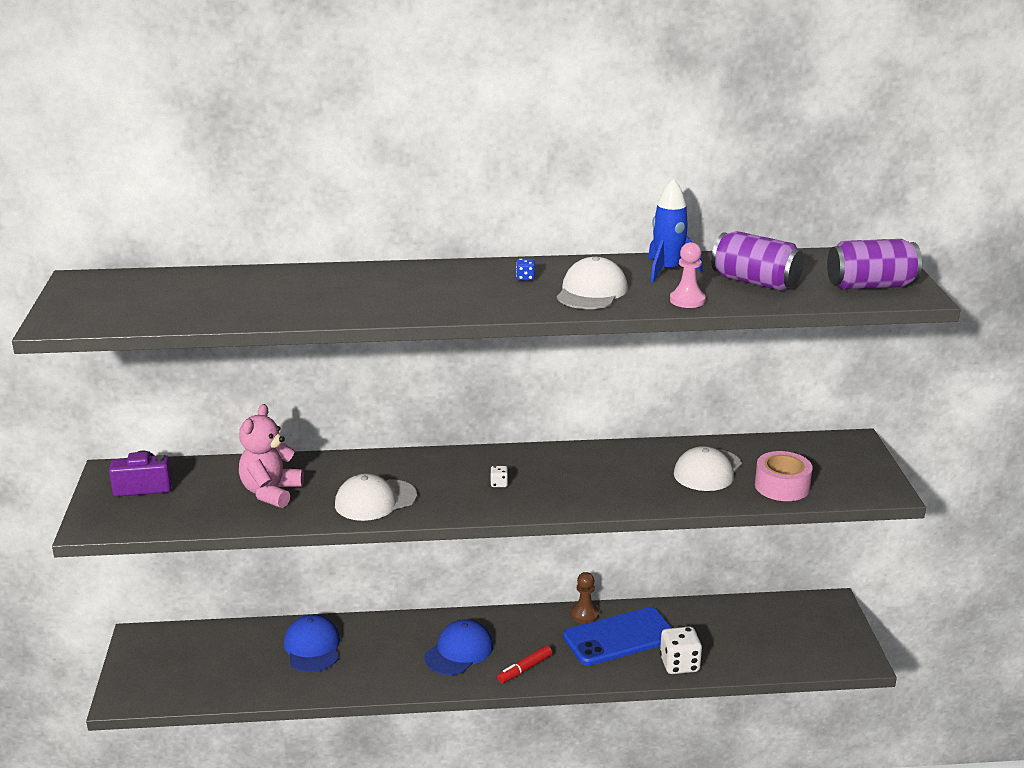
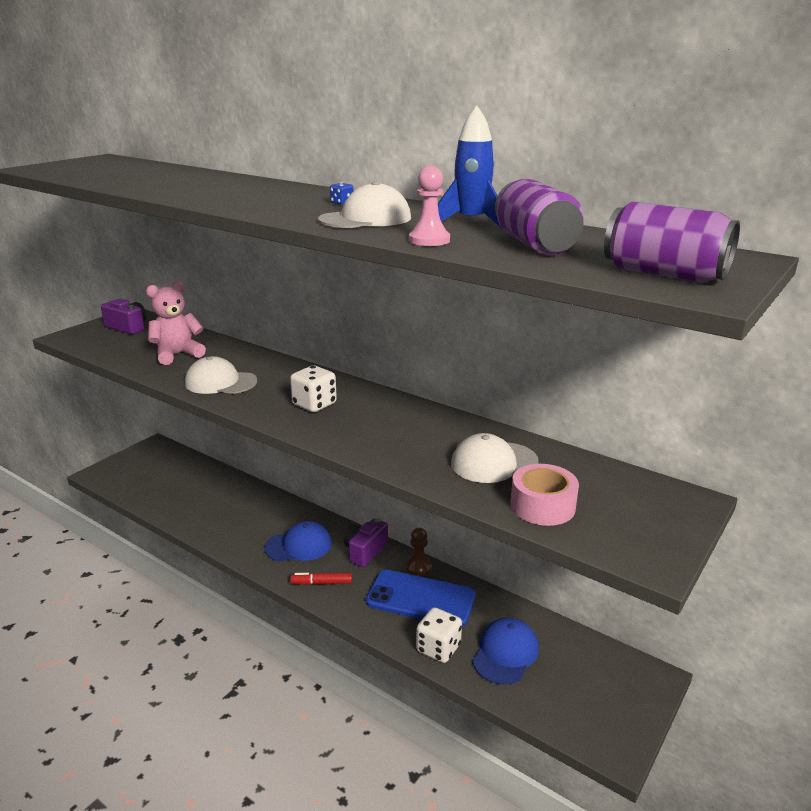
camera: 40 degrees right, 0 degrees up
(312, 647) = (223, 496): blue cap -> blue cap (505, 653)
(499, 484) = (314, 404): white dice -> white dice, size x2.18
(523, 625) = (365, 551): none -> purple camera

